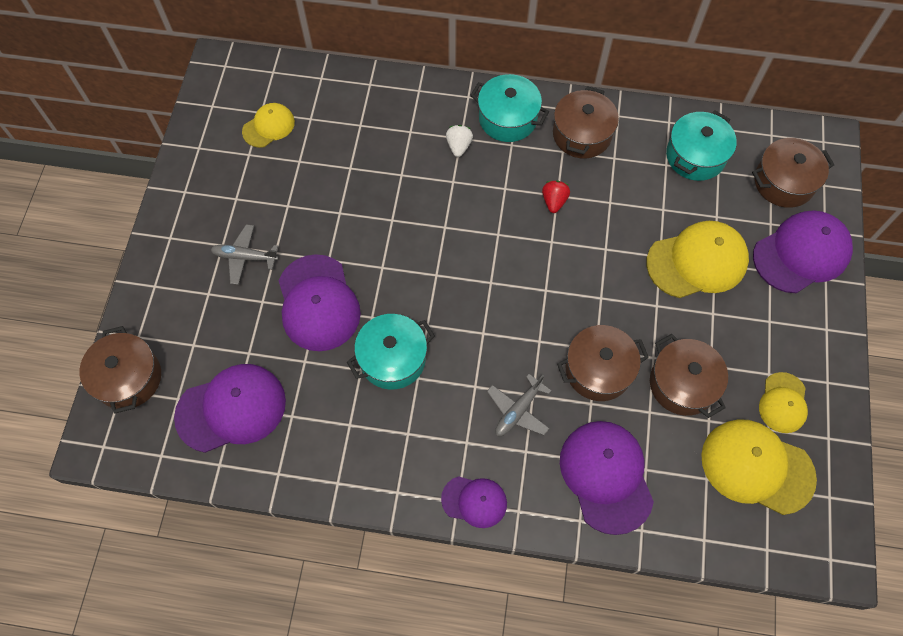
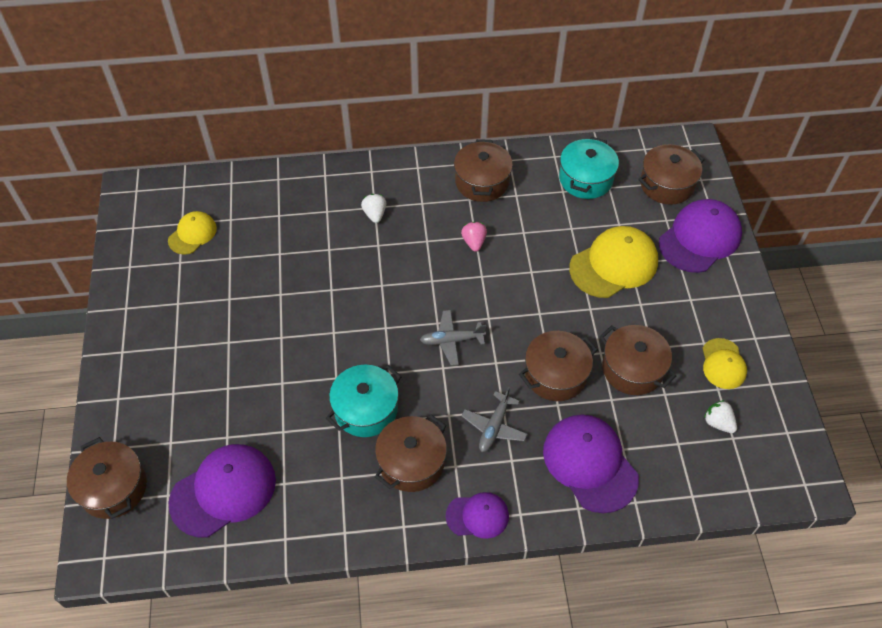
camera: 15 degrees left, 10 degrees down
(245, 257) = (200, 353): grey plane -> grey plane (451, 340)
(318, 303) = (282, 377): purple cap -> none
(423, 427) = (411, 462): none -> brown pot
(508, 118) = (412, 182): turquoise pot -> none
(554, 201) = (474, 242): red strawberry -> pink strawberry
(757, 467) = (718, 423): yellow cap -> white strawberry

